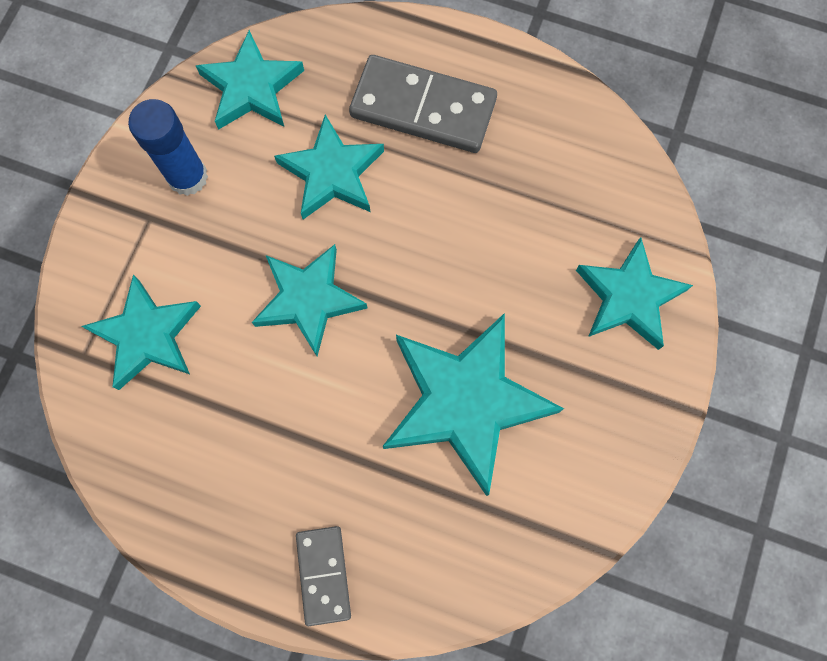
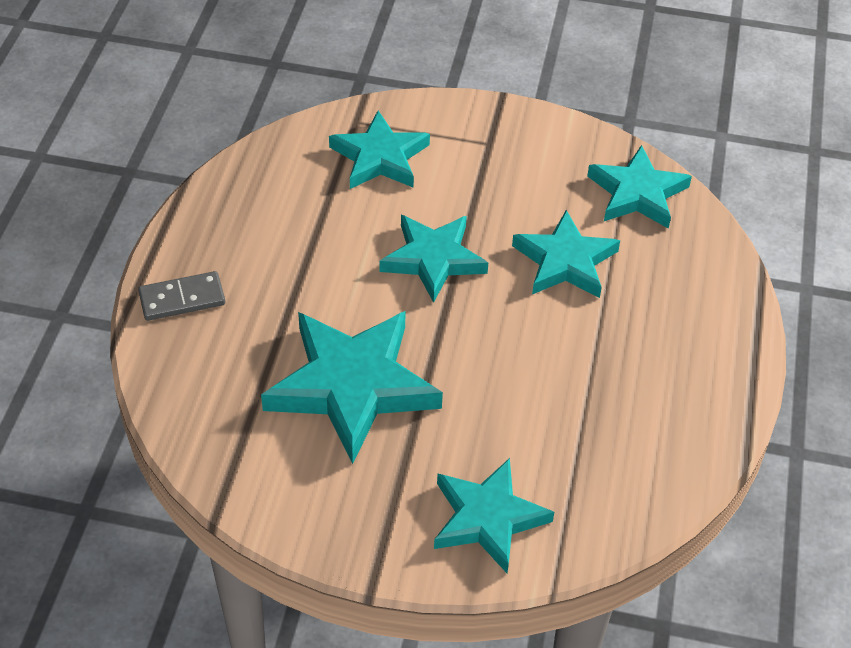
camera: 80 degrees right, 25 degrees down
(187, 177) = (534, 162): blue glue stick -> none
(423, 107) = (657, 324): grey domino -> none

